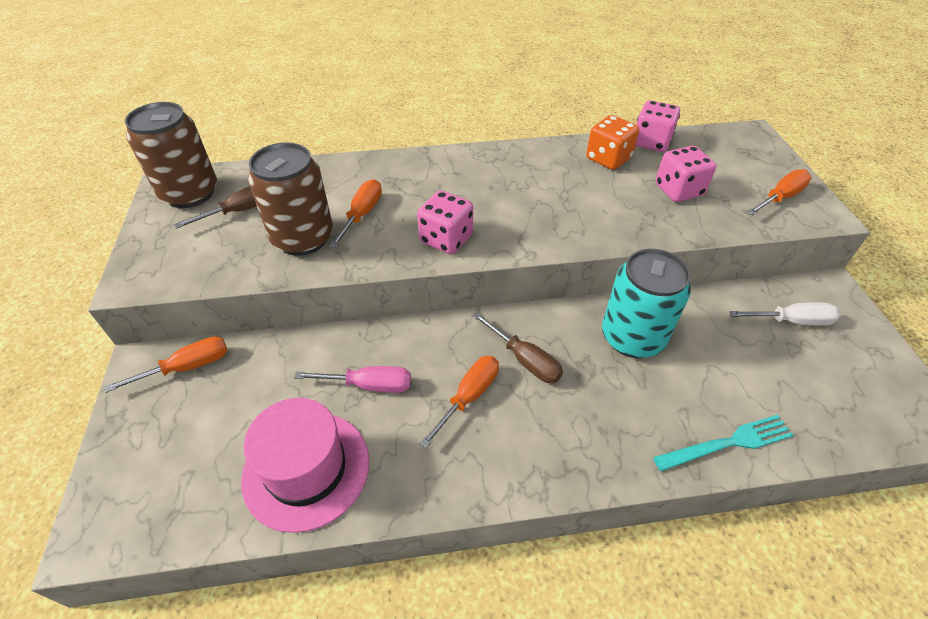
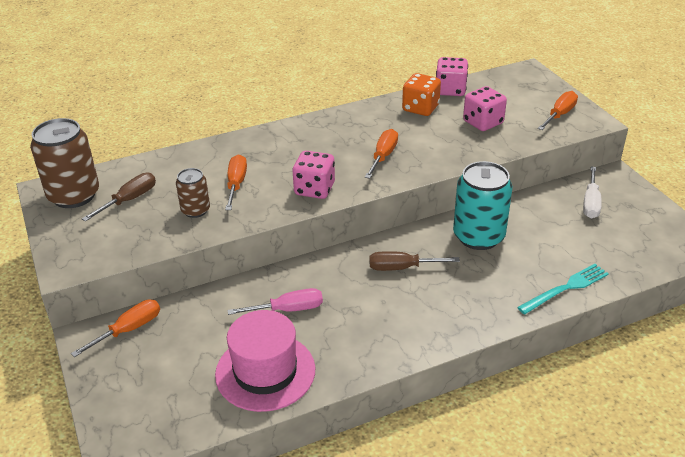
camera: 15 degrees left, 10 degrees down
(303, 238) = (195, 210): brown can -> brown can, size x0.55
(468, 397) = (369, 300): orange screwdriver -> orange screwdriver (383, 156)
(524, 359) = (402, 268): brown screwdriver -> brown screwdriver turned 150 degrees clockwise
(791, 321) = (591, 203): white screwdriver -> white screwdriver turned 120 degrees clockwise

